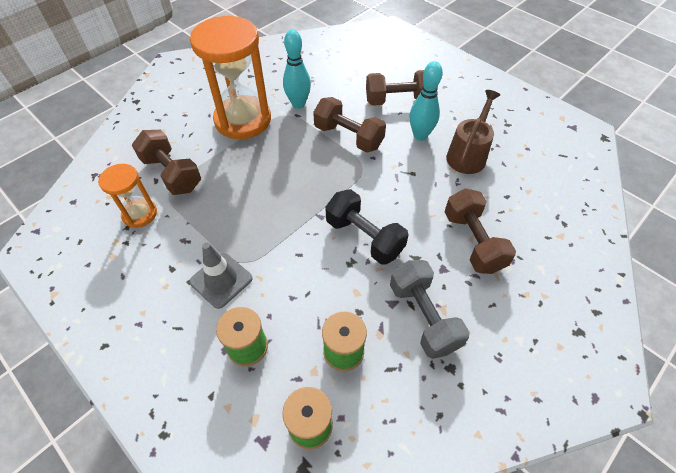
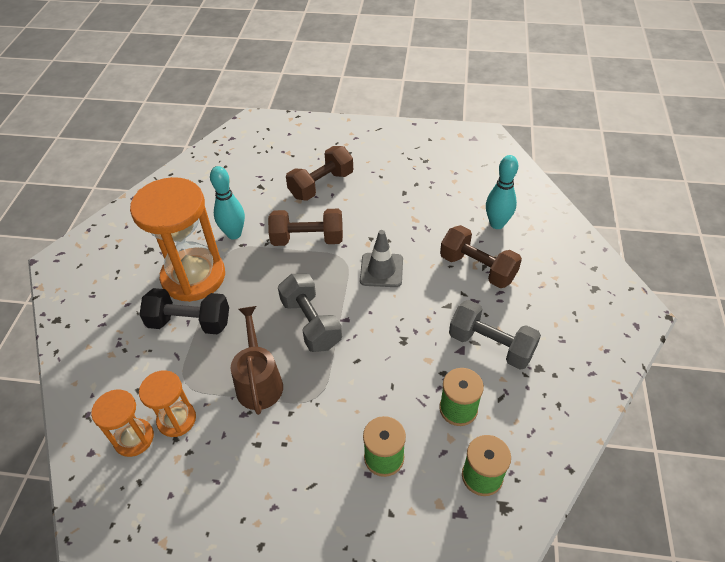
camera: 35 degrees left, 5 degrees down
(104, 209) = (134, 438): none -> orange hourglass
(172, 174) = (171, 365): brown dumbbell -> none
(221, 280) = (311, 423): grey traffic cone -> grey traffic cone (381, 270)
(291, 203) = (311, 323): none -> grey dumbbell
(364, 237) = (396, 314): black dumbbell -> black dumbbell (189, 322)
(420, 135) = (366, 206): turquoise bowling pin -> turquoise bowling pin (497, 224)
(468, 154) = (416, 201): brown watering can -> brown watering can (258, 381)

